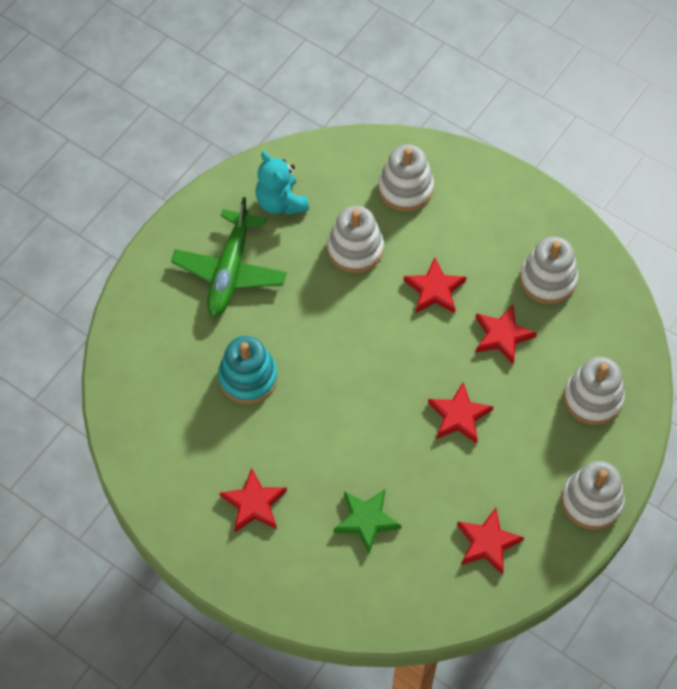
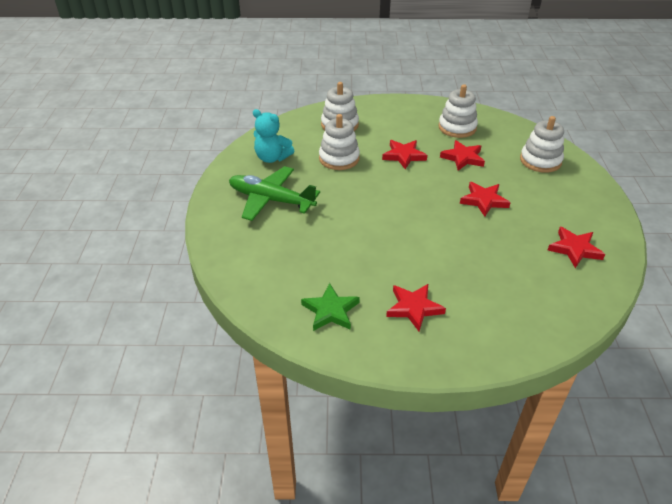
camera: 35 degrees left, 20 degrees down
(230, 271) = (271, 200): green plane -> green plane turned 135 degrees clockwise
(248, 377) = (337, 244): turquoise stacking toy -> none
(366, 520) = (494, 277): green star -> green star (330, 311)
(591, 501) = (599, 201): white stacking toy -> none

